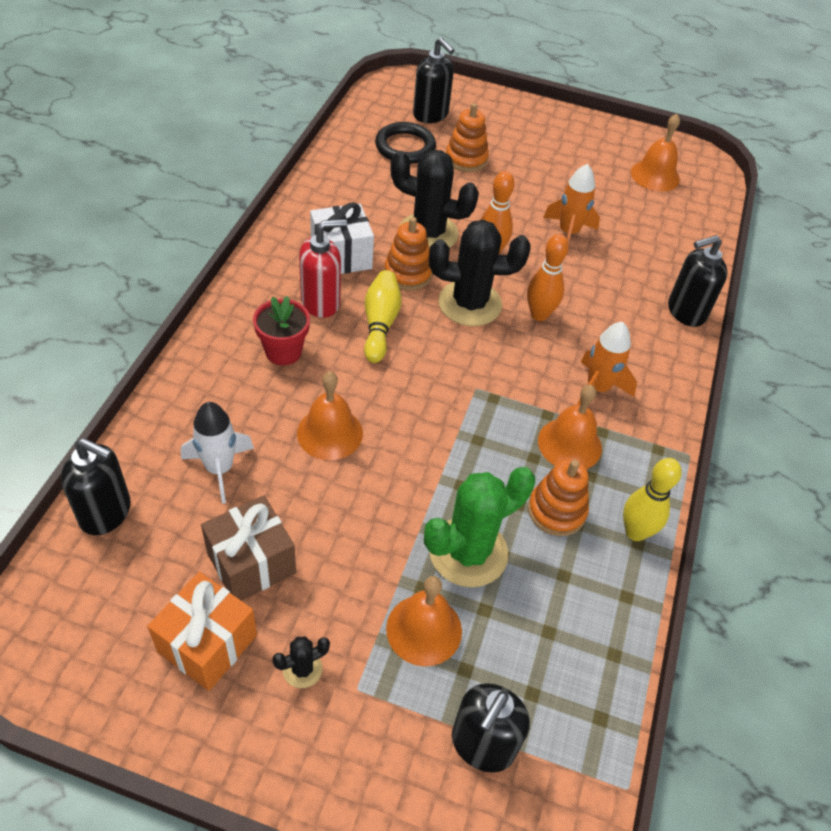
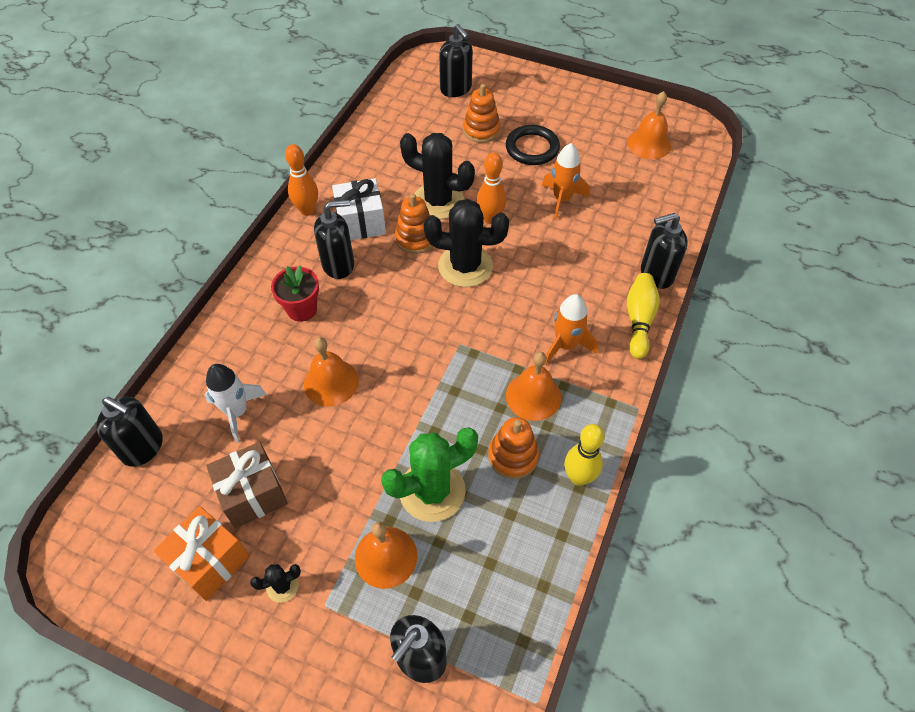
camera: 10 degrees right, 5 degrees up
(321, 302) = (338, 264): red soap dispenser -> black soap dispenser
(380, 324) = (386, 285): yellow bowling pin -> yellow bowling pin (639, 320)
(405, 147) = (429, 120): black ring -> black ring (532, 148)
(539, 314) = (524, 276): orange bowling pin -> orange bowling pin (307, 210)

